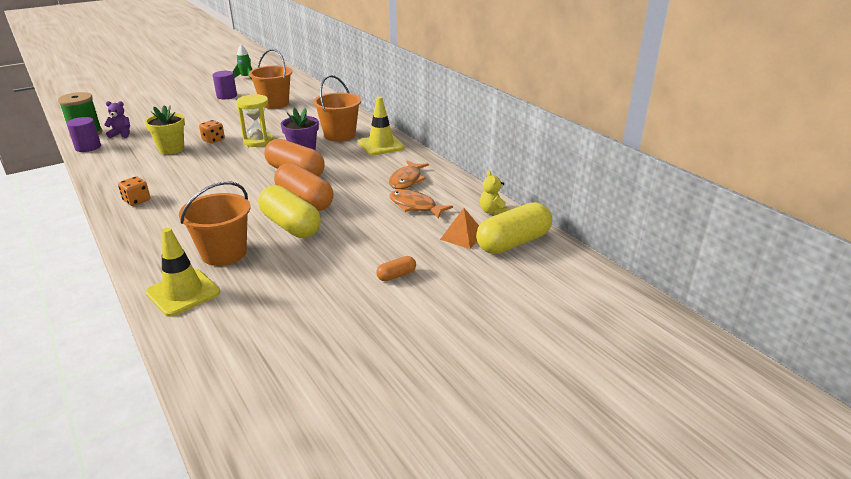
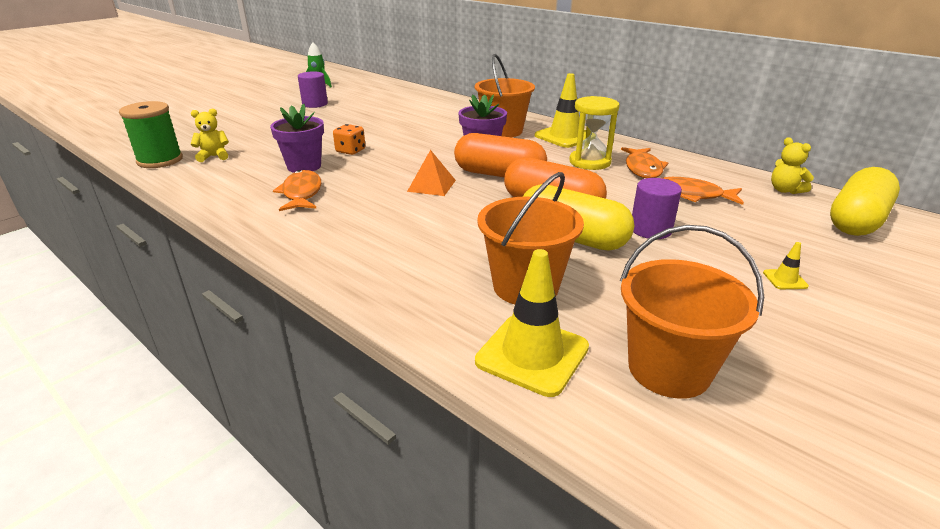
camera: 15 degrees left, 0 degrees up
(88, 147) = (178, 176): purple cylinder -> purple cylinder (650, 229)
(121, 134) = (214, 156): purple teddy bear -> yellow teddy bear
(137, 201) = (320, 234): orange dice -> none
(151, 170) = (301, 193): none -> orange fish
(171, 149) = (304, 166): yellow flower pot -> purple flower pot
(258, 141) = (411, 146): yellow hourglass -> yellow hourglass (590, 162)
(274, 103) = (384, 107): orange bucket -> orange bucket (669, 369)
(396, 275) = (785, 279): orange capsule -> yellow traffic cone
(462, 236) = (792, 221): orange pyramid -> orange pyramid (431, 185)

